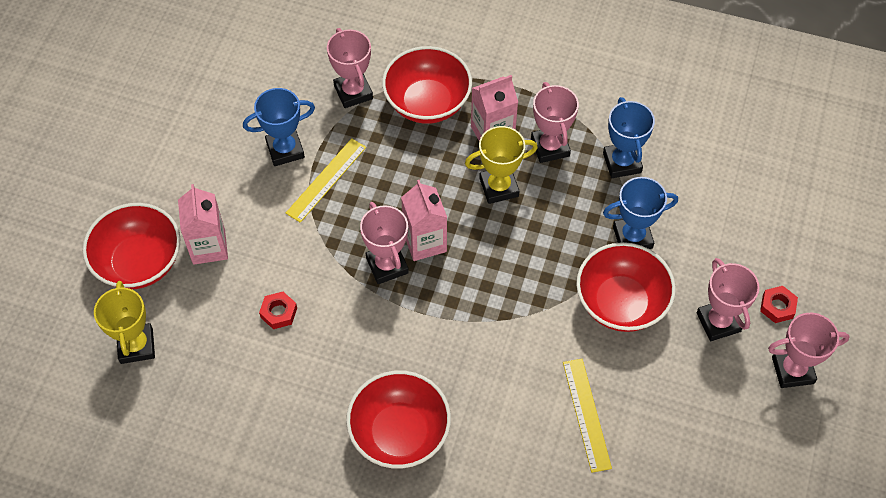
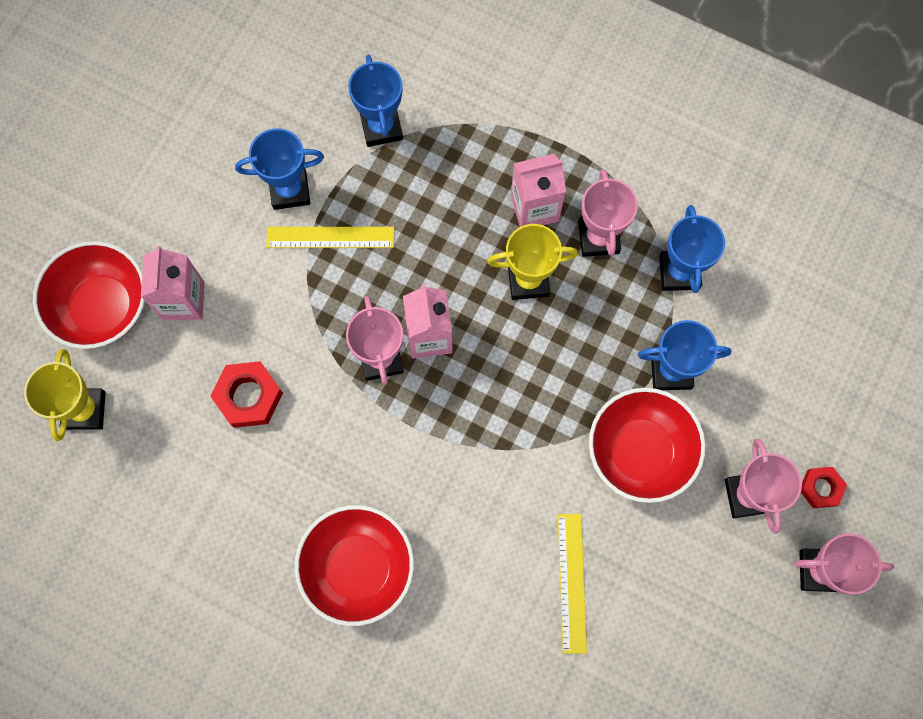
camera: 10 degrees right, 15 degrees up
(278, 312) = (248, 397): red nut -> red nut, size x1.59
(326, 179) = (330, 237): yellow ruler -> yellow ruler turned 45 degrees clockwise
(353, 92) = (381, 127): pink trophy -> blue trophy
(427, 103) = (465, 155): red bowl -> none

